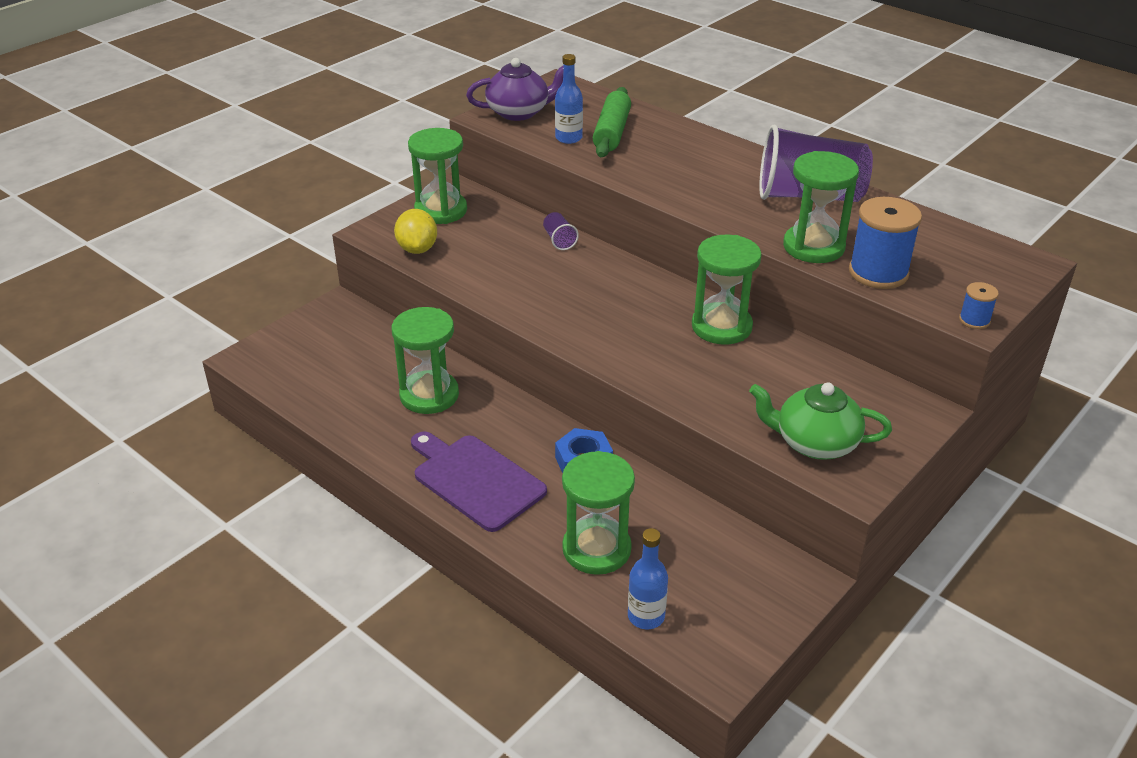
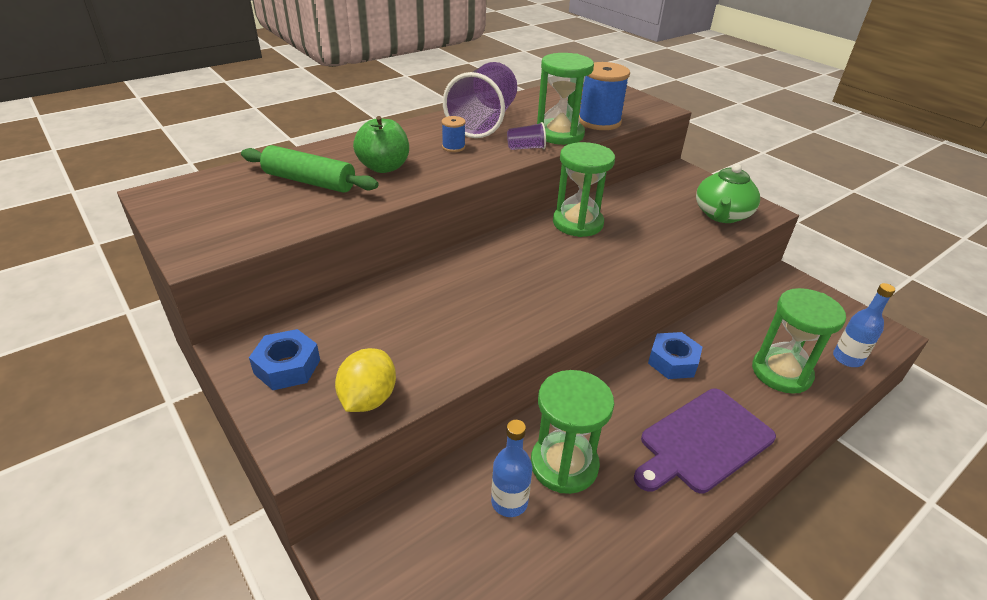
camera: 80 degrees left, 0 degrees up
(417, 249) = (368, 399): yellow lemon -> yellow lemon turned 75 degrees counterclockwise
(441, 211) = (287, 367): green hourglass -> blue nut
(519, 112) = (207, 228): purple teapot -> none
(559, 240) = (406, 284): purple cup -> purple cup (526, 148)
(568, 138) = (301, 206): blue bottle -> blue bottle (509, 502)
(660, 159) = (384, 167): none -> green apple
(974, 320) = (659, 108): blue spool -> blue spool (453, 147)

